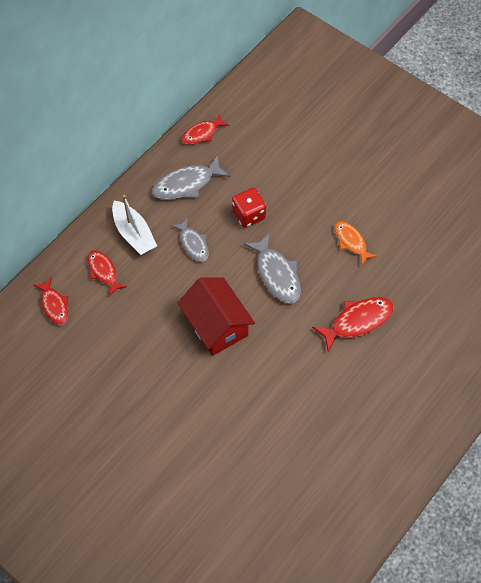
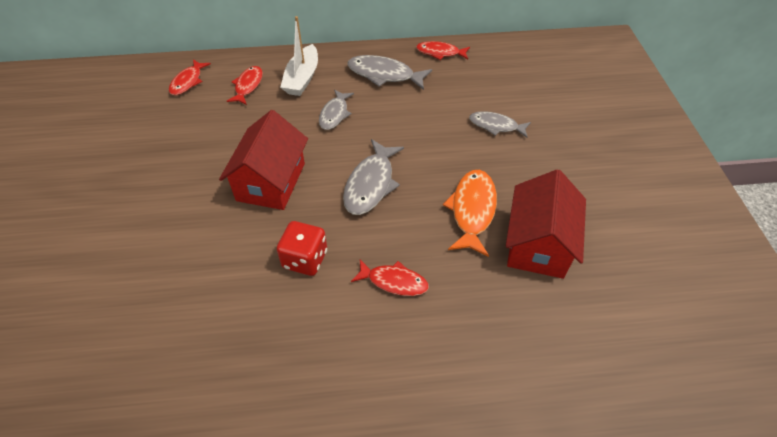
camera: 45 degrees right, 10 degrees down
(249, 215) = (405, 126): red dice -> red dice (305, 259)
(303, 168) = (496, 126): none -> grey fish
(351, 242) = (472, 210): orange fish -> orange fish, size x1.52
(358, 321) = (394, 281): red fish -> red fish, size x0.66
(405, 233) = (538, 244): none -> red house

